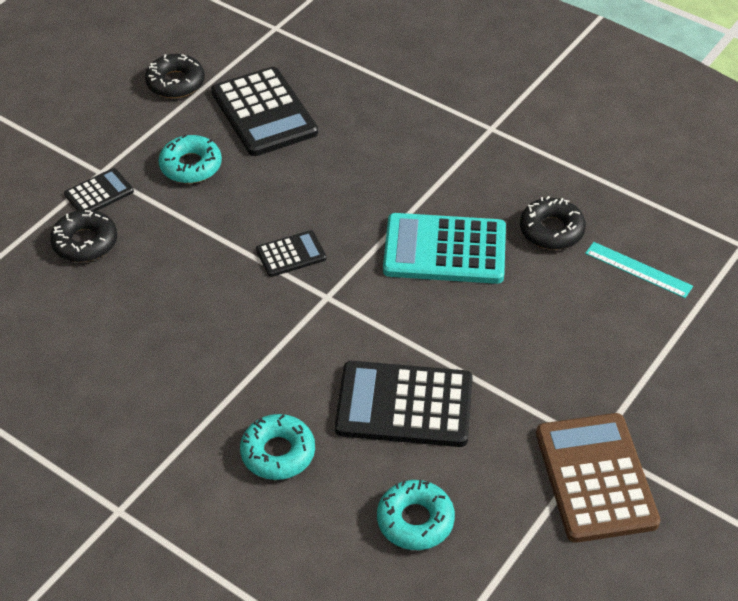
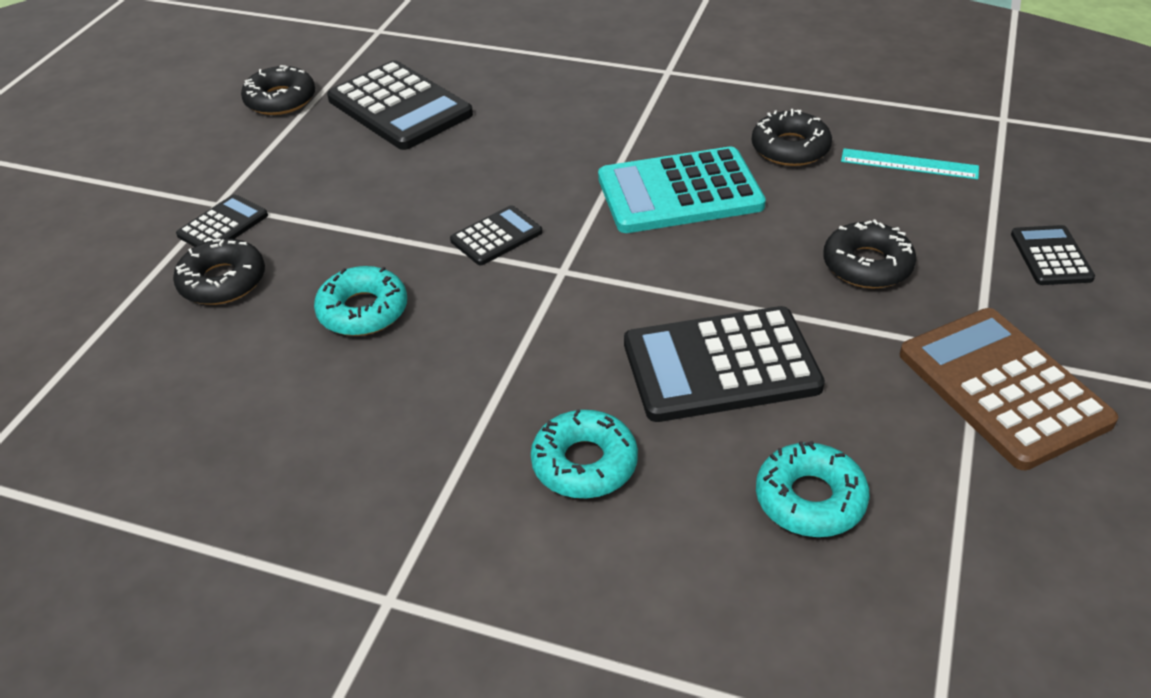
camera: 15 degrees left, 5 degrees down
(191, 166) = (331, 174): turquoise donut -> turquoise donut (363, 311)
(554, 352) = (867, 265): none -> black donut
(699, 382) = (1051, 256): none -> black calculator

